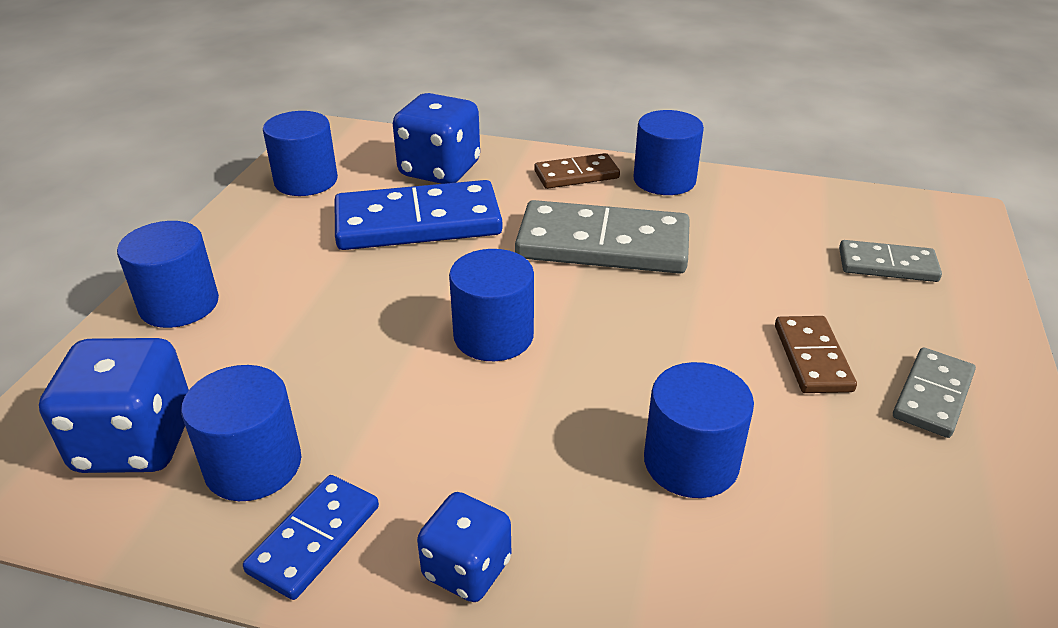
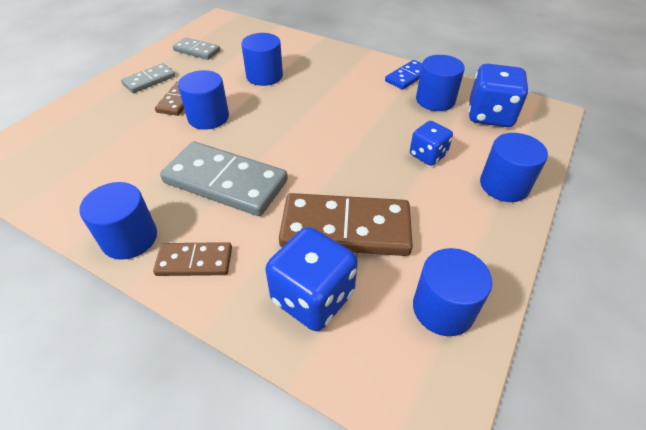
camera: 165 degrees left, 10 degrees up
(418, 222) = (345, 229): blue domino -> brown domino
(467, 569) = (356, 63): blue dice -> blue dice (427, 155)
(493, 336) = (320, 134): blue cylinder -> blue cylinder (208, 117)
(887, 265) = (78, 136): grey domino -> grey domino (197, 51)

